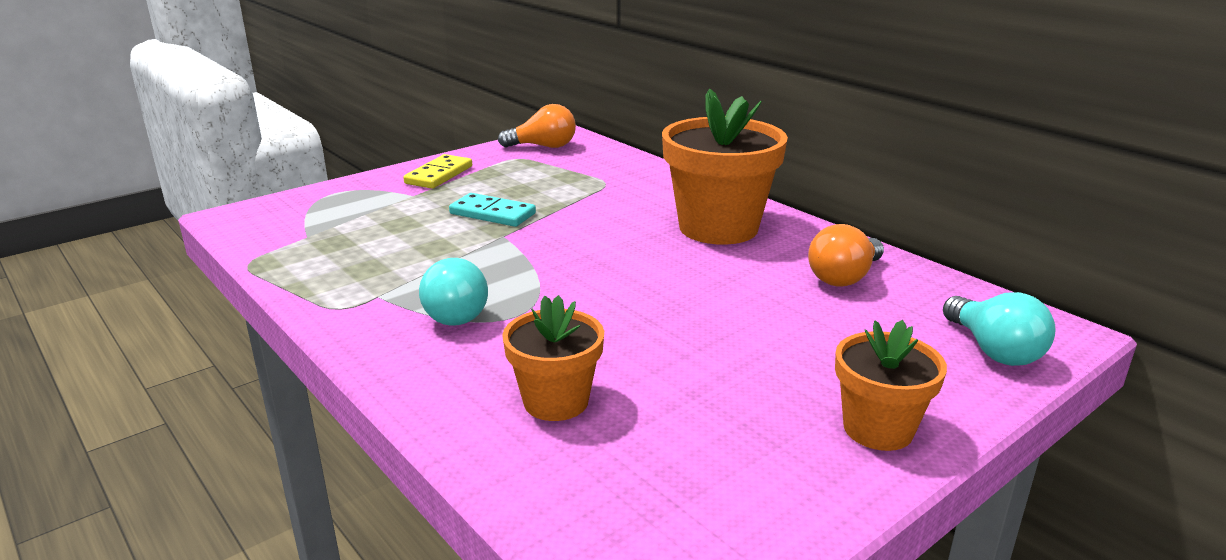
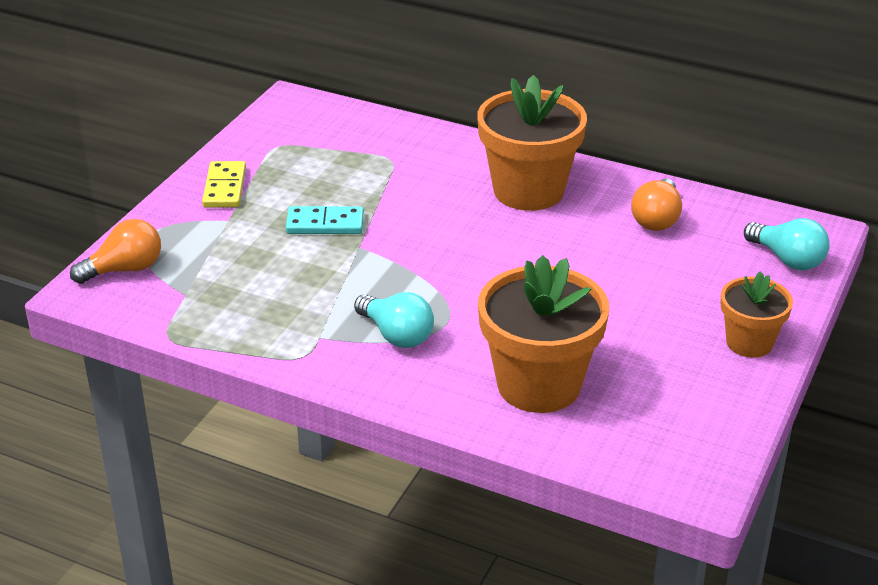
camera: 25 degrees left, 10 degrees up
(543, 146) = (288, 123): orange light bulb -> orange light bulb (125, 269)
(556, 401) = (539, 385): orange flower pot -> orange flower pot, size x1.75

